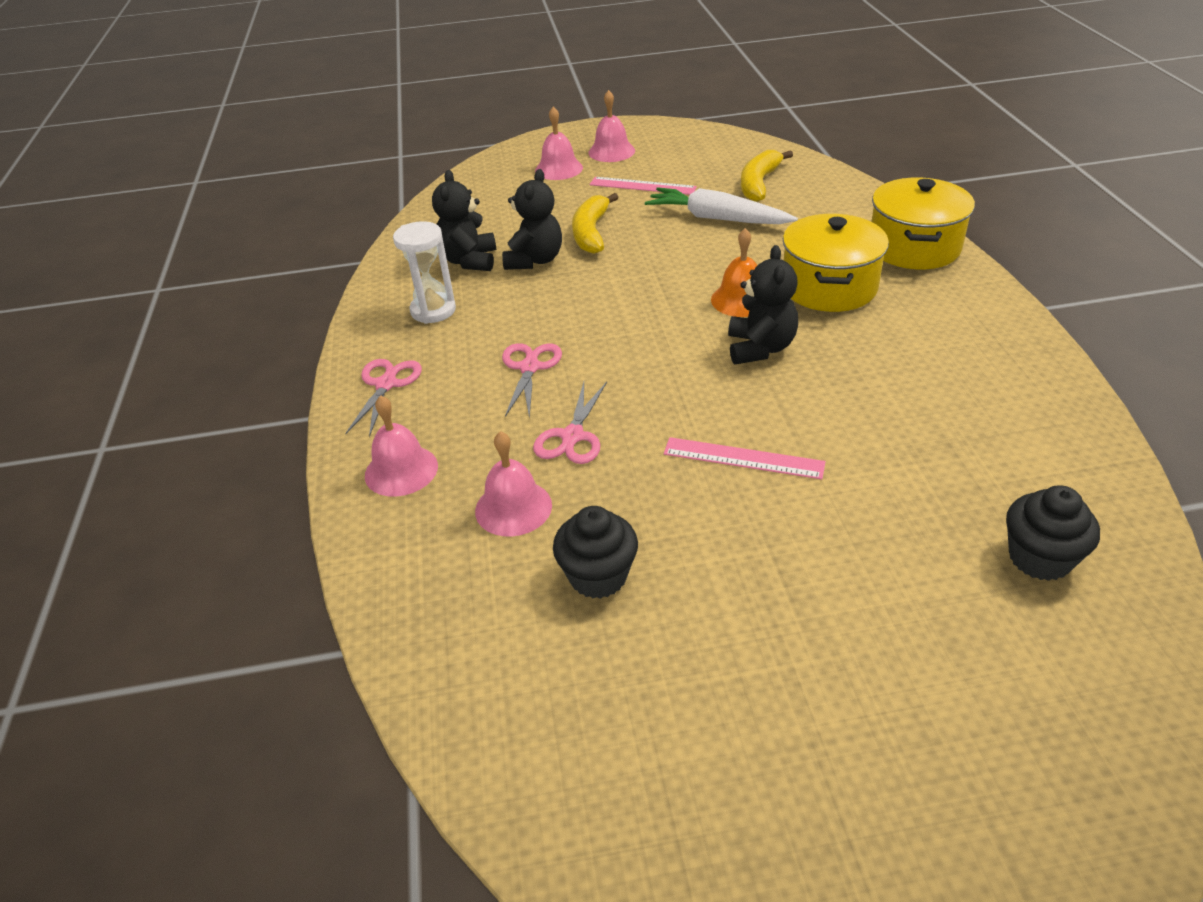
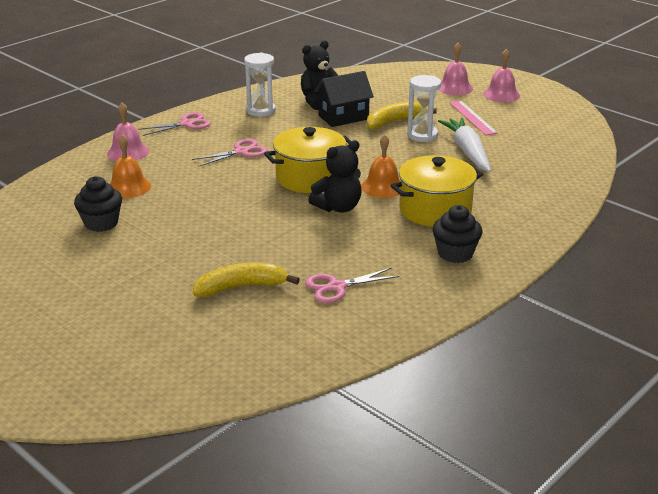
camera: 50 degrees right, 10 degrees down
(513, 507) = (128, 187): pink bell -> orange bell
(534, 260) = (343, 117): black teddy bear -> black house
(572, 436) = (197, 182): pink scissors -> pink scissors (337, 287)
(646, 229) = (422, 135): none -> white hourglass
(743, 458) = (229, 232): pink ruler -> none
(759, 184) = (534, 151): yellow banana -> yellow banana (241, 287)
(914, 247) = (528, 225): yellow pot -> yellow pot (310, 178)
(1039, 558) = (234, 343): black cupcake -> black cupcake (455, 254)

